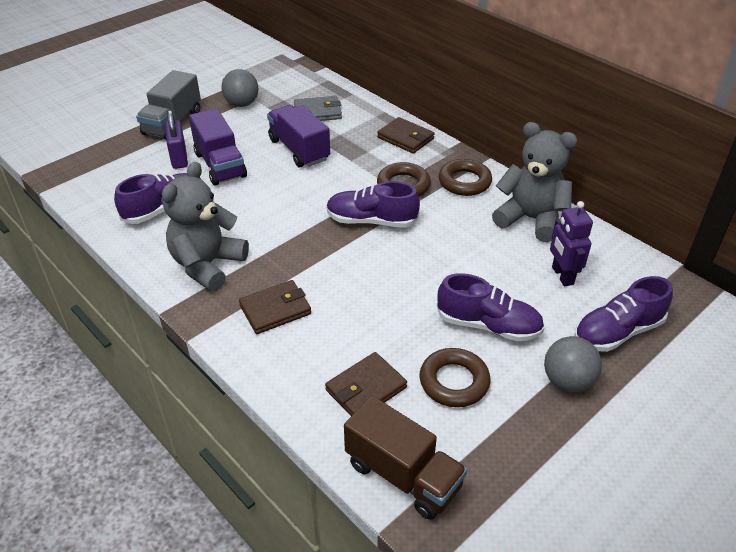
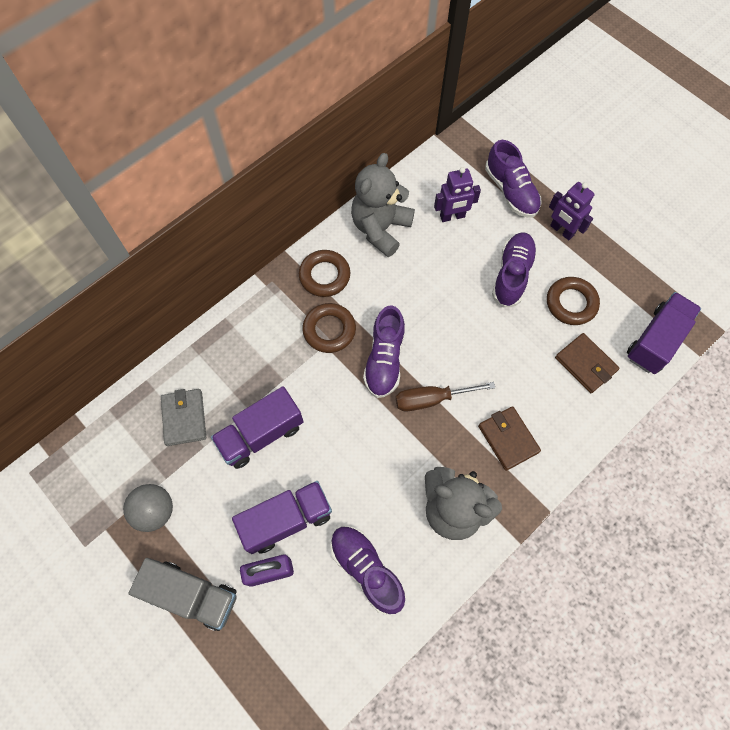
camera: 90 degrees left, 25 degrees up
(326, 253) = (432, 399): none -> brown screwdriver
(403, 475) = (656, 340): brown truck -> purple truck
(405, 138) = (245, 325): brown wallet -> none
(567, 381) = (561, 230): grey ball -> purple robot

